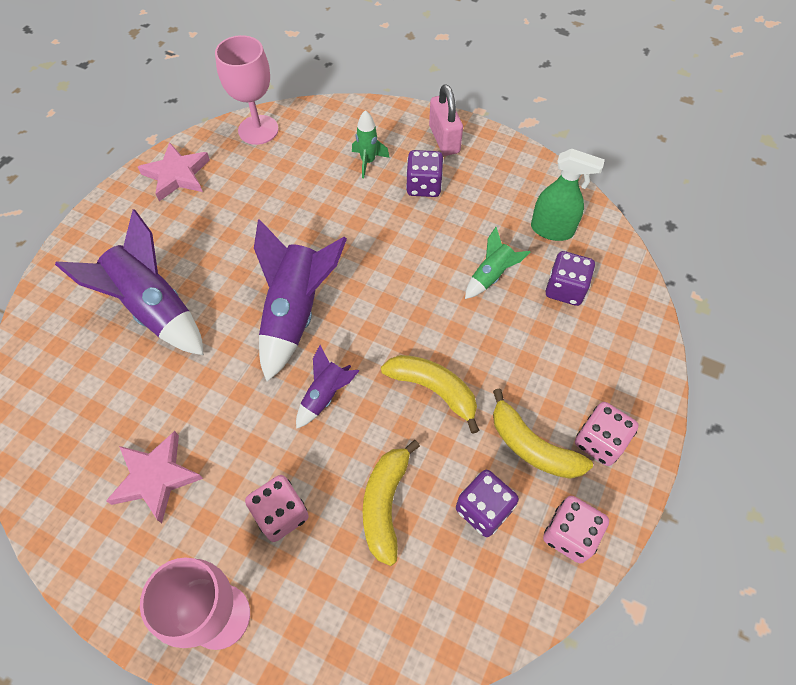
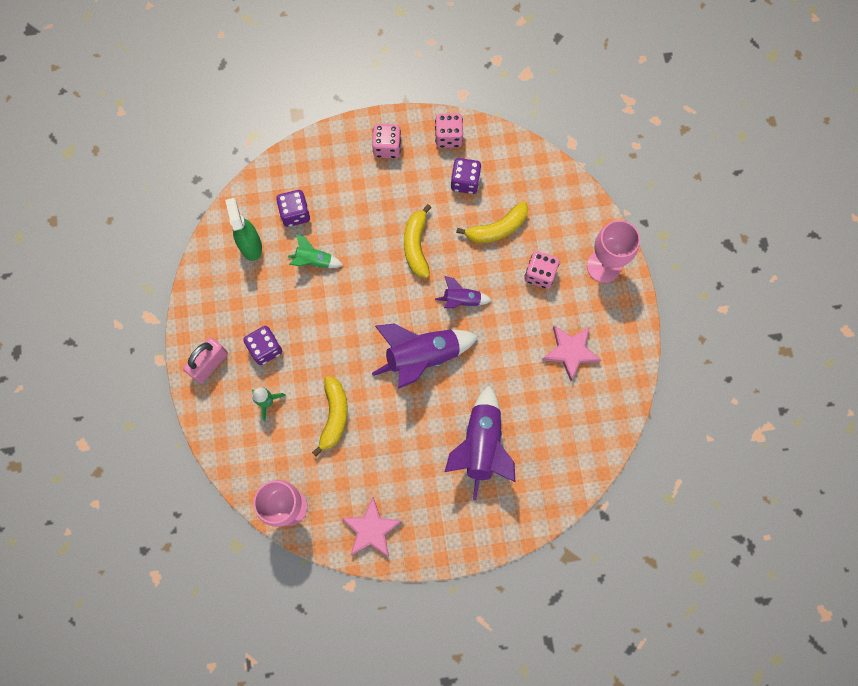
camera: 125 degrees left, 15 degrees up
(532, 446) = (413, 178): yellow banana -> yellow banana (334, 416)

